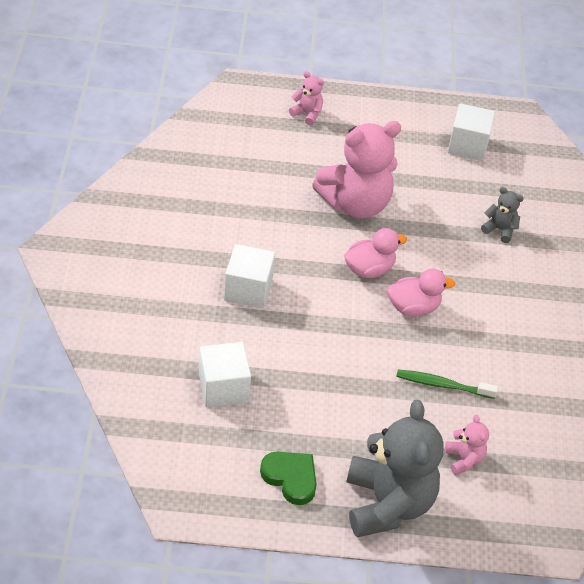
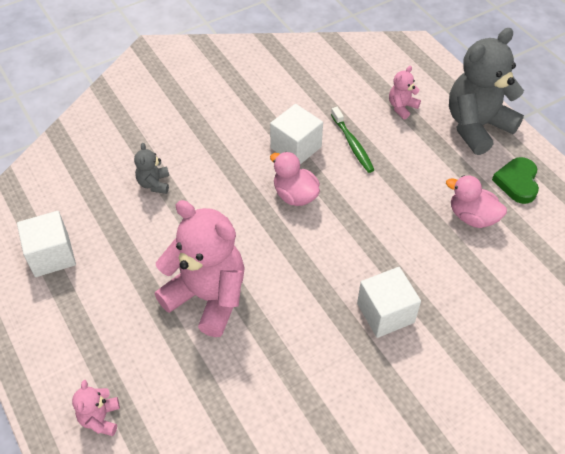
camera: 120 degrees left, 5 degrees up
(223, 387) = (494, 265): white cube -> white cube (296, 147)
(369, 269) = (280, 243): pink duck -> pink duck (472, 217)

